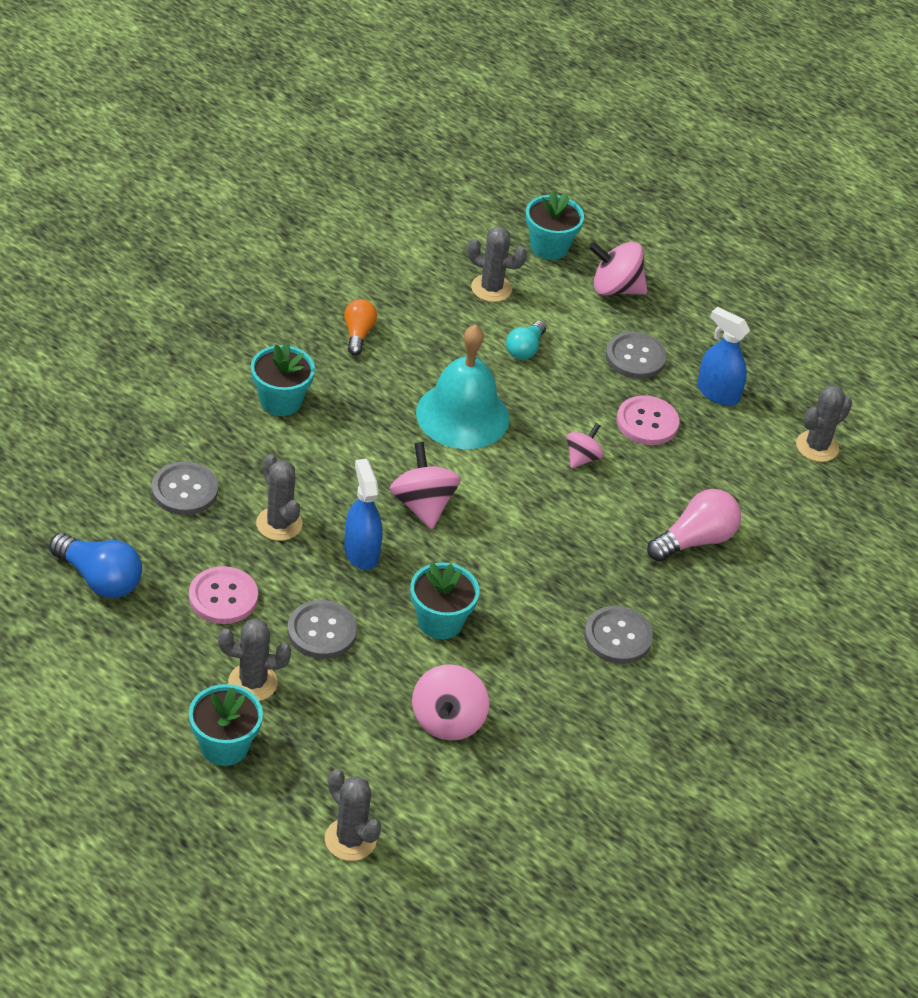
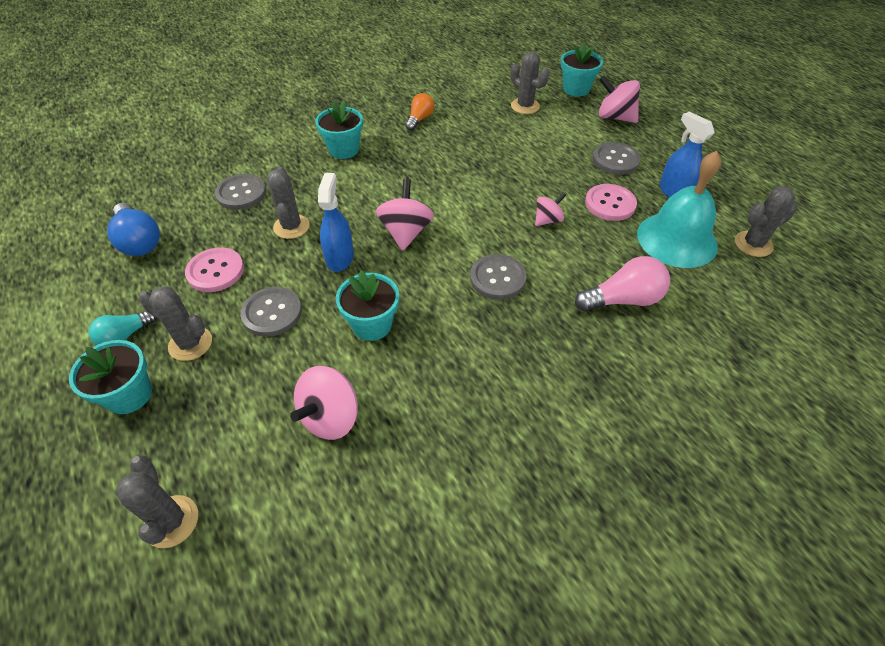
camera: 25 degrees right, 5 degrees up
(462, 415) = (467, 177): turquoise bell -> turquoise bell (677, 239)
(525, 349) = (533, 143): turquoise light bulb -> turquoise light bulb (125, 336)
(618, 637) = (522, 371): grey button -> grey button (497, 278)

